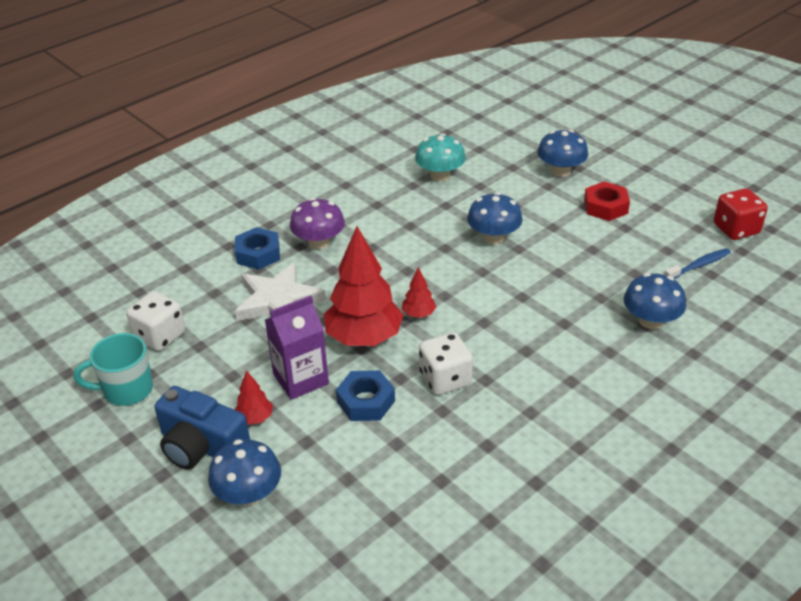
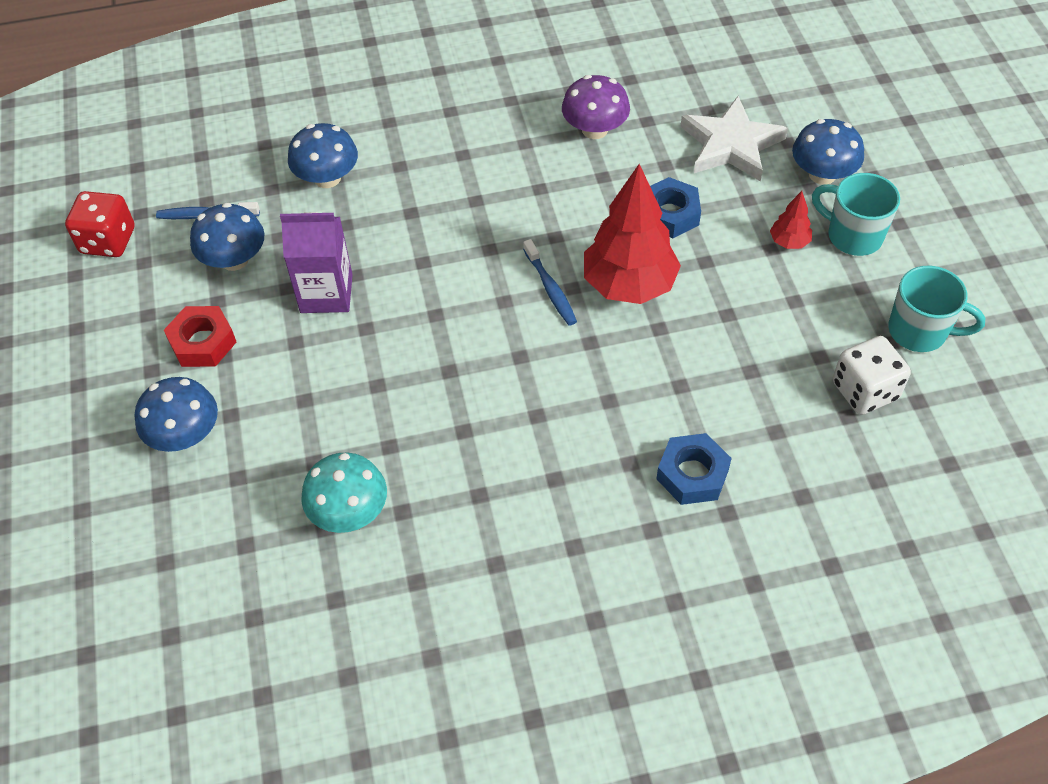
camera: 150 degrees left, 15 degrees up
(201, 445) = (852, 236): blue camera -> turquoise mug
(278, 301) = (701, 380): white star -> white star (731, 145)
(300, 379) = (723, 265): purple carton -> purple carton (326, 293)
(319, 242) = (601, 457): purple mushroom -> purple mushroom (595, 129)
(418, 314) = (550, 288): red tree -> blue toothbrush
(445, 379) = (577, 204): white dice -> none
(493, 237) = (379, 359): blue mushroom -> blue mushroom (234, 259)

